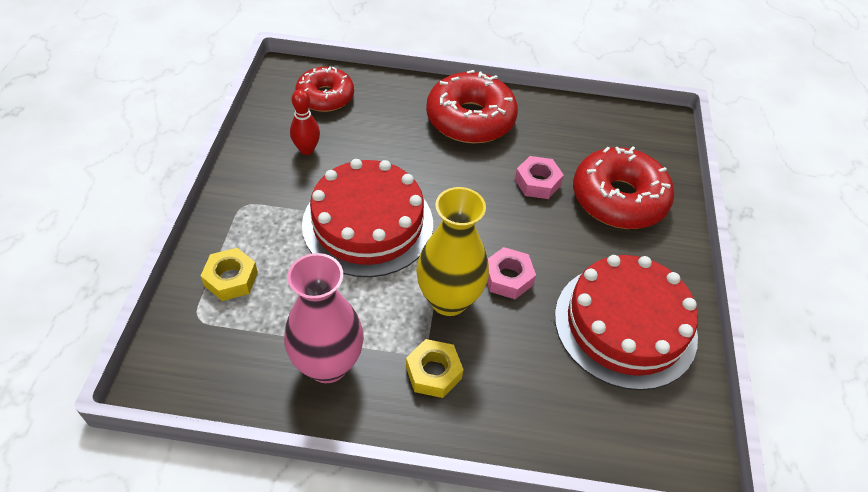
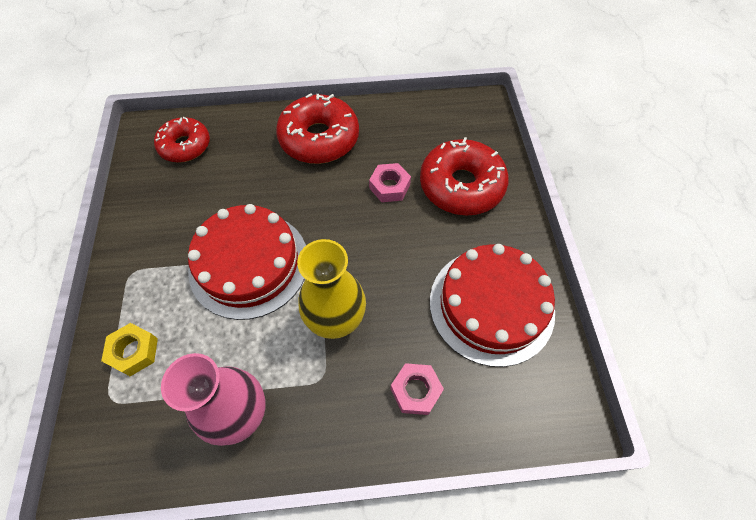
camera: 10 degrees left, 10 degrees up
(307, 150) = (179, 203): red bowling pin -> none
(433, 372) = (337, 396): yellow nut -> none
(508, 278) = (383, 286): pink nut -> pink nut (416, 390)

